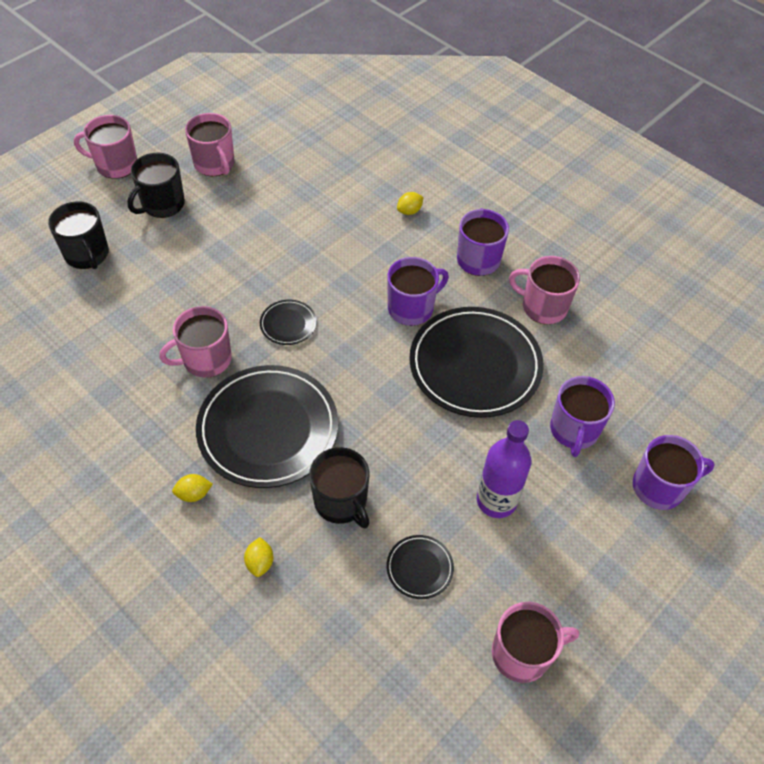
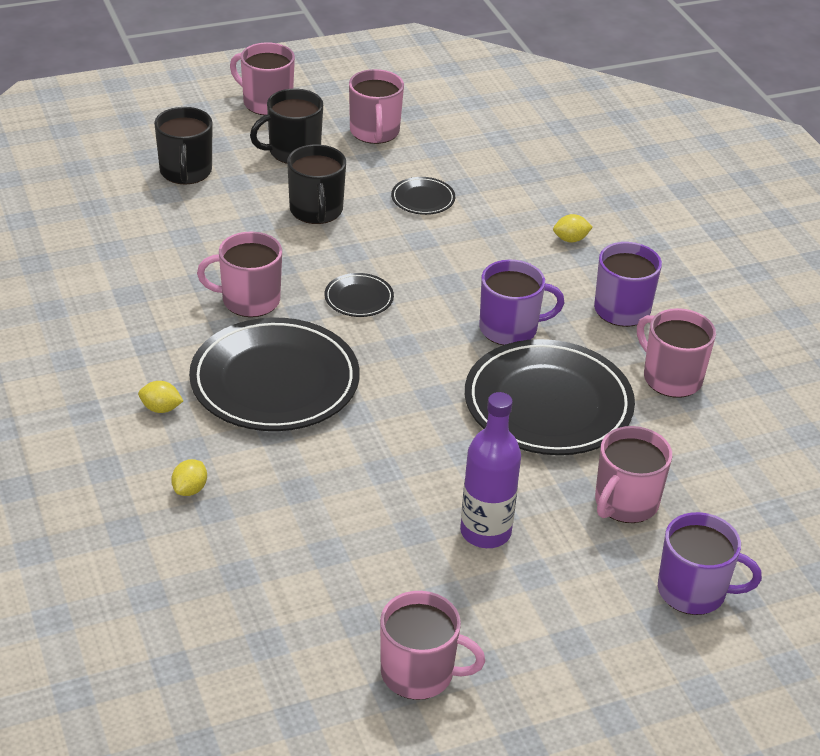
camera: 25 degrees right, 15 degrees down
(341, 502) = (310, 470): black mug -> black mug (316, 210)
(419, 568) = (356, 557): black plate -> black plate (423, 199)
(574, 430) = (625, 503): purple mug -> pink mug

